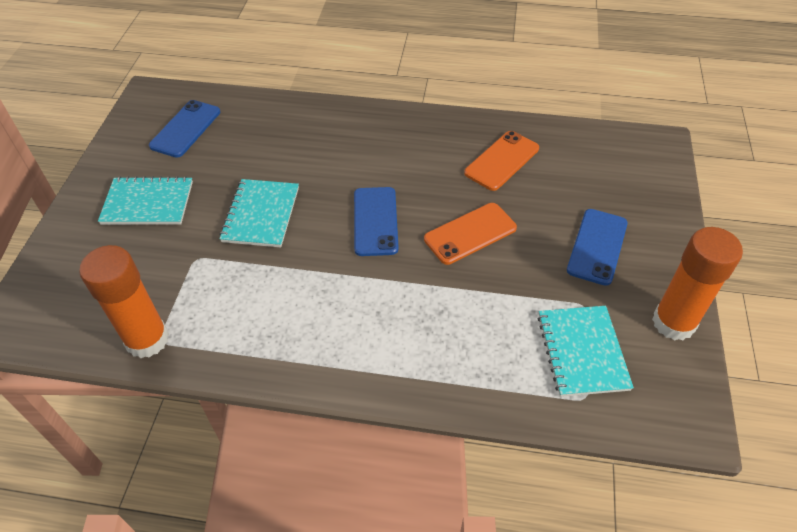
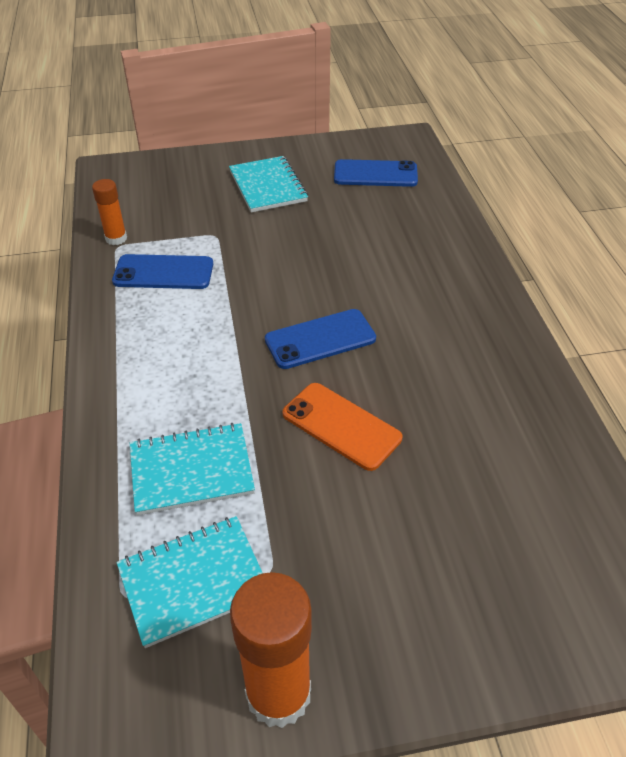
camera: 70 degrees right, 5 degrees down
(147, 339) = (116, 238): orange glue stick -> orange glue stick, size x0.55
(261, 214) = (288, 256): turquoise notebook -> turquoise notebook (191, 470)
(502, 161) = (489, 430): orange phone -> none
(597, 246) = (384, 570): blue phone -> blue phone (163, 273)

